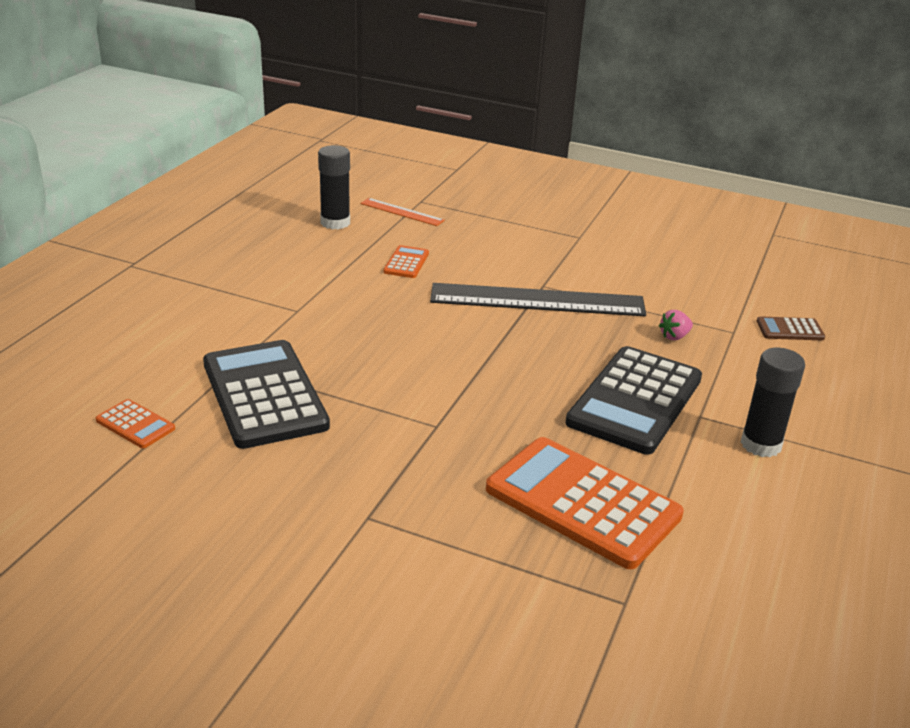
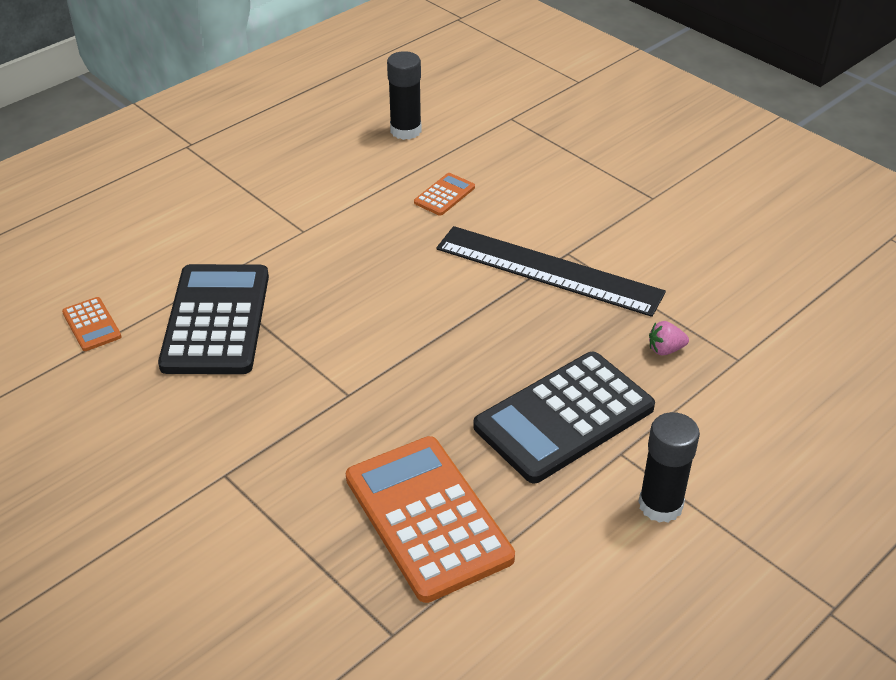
camera: 25 degrees right, 10 degrees up
(402, 212) = (482, 129): orange ruler -> none
(790, 330) = (807, 372): brown calculator -> none

